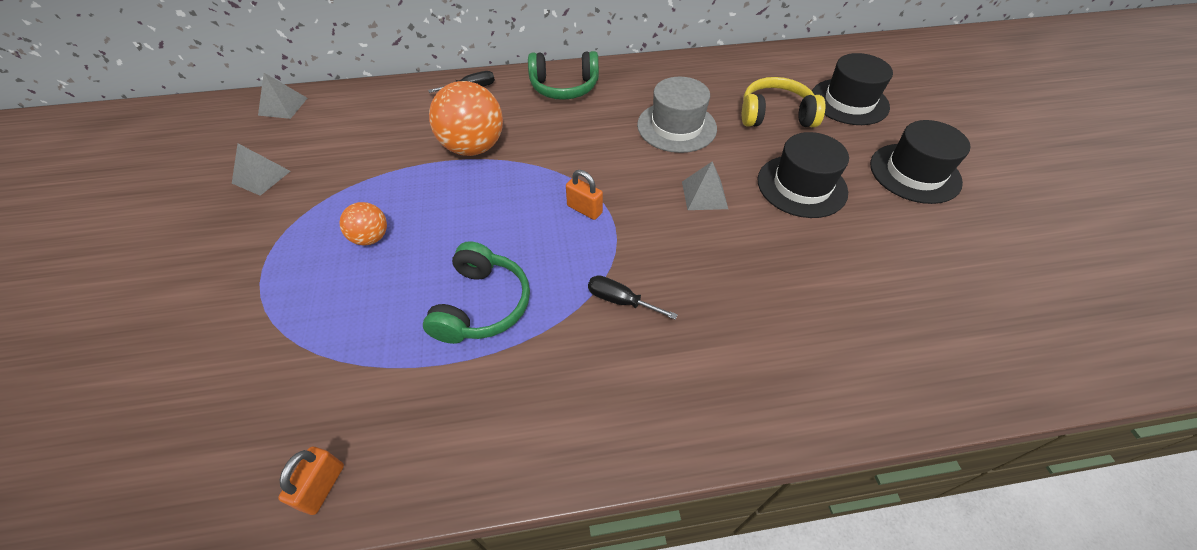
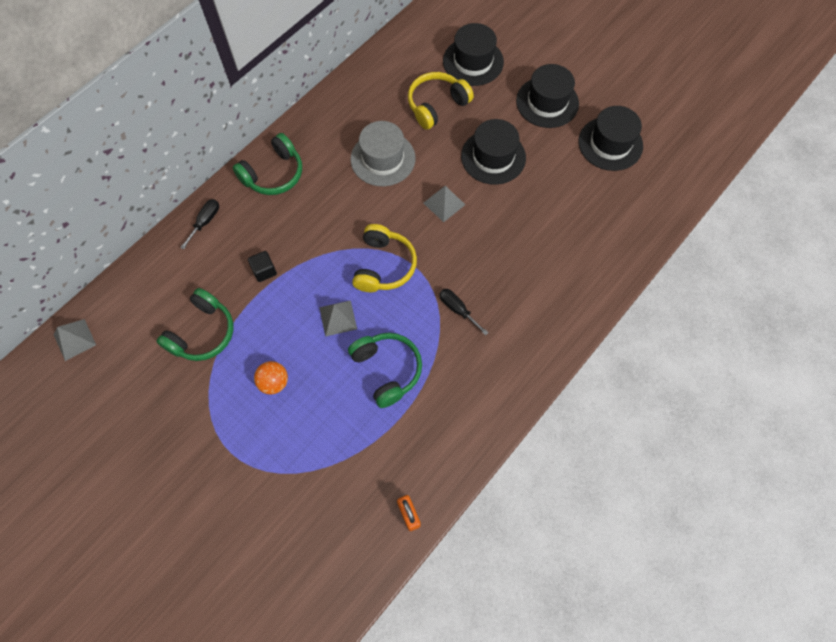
camera: 40 degrees left, 15 degrees up
(261, 177) = (141, 401): grey pyramid -> grey pyramid (338, 318)
(369, 160) = (202, 333): none -> green headphones
(473, 147) = (264, 271): orange ball -> black cube
(584, 209) = (384, 266): orange padlock -> yellow headphones
(620, 300) = (457, 309): black screwdriver -> black screwdriver turned 60 degrees clockwise
(977, 253) = (610, 143): none -> black hat

